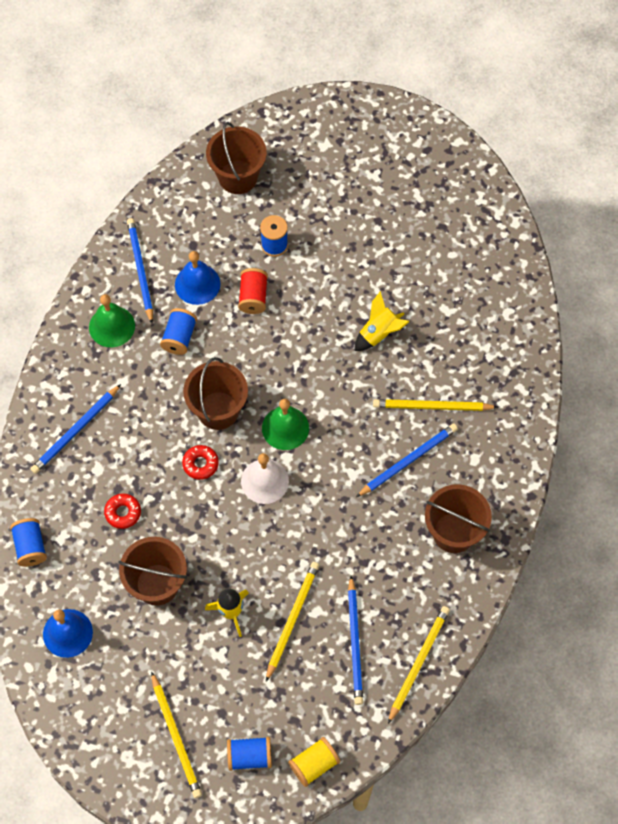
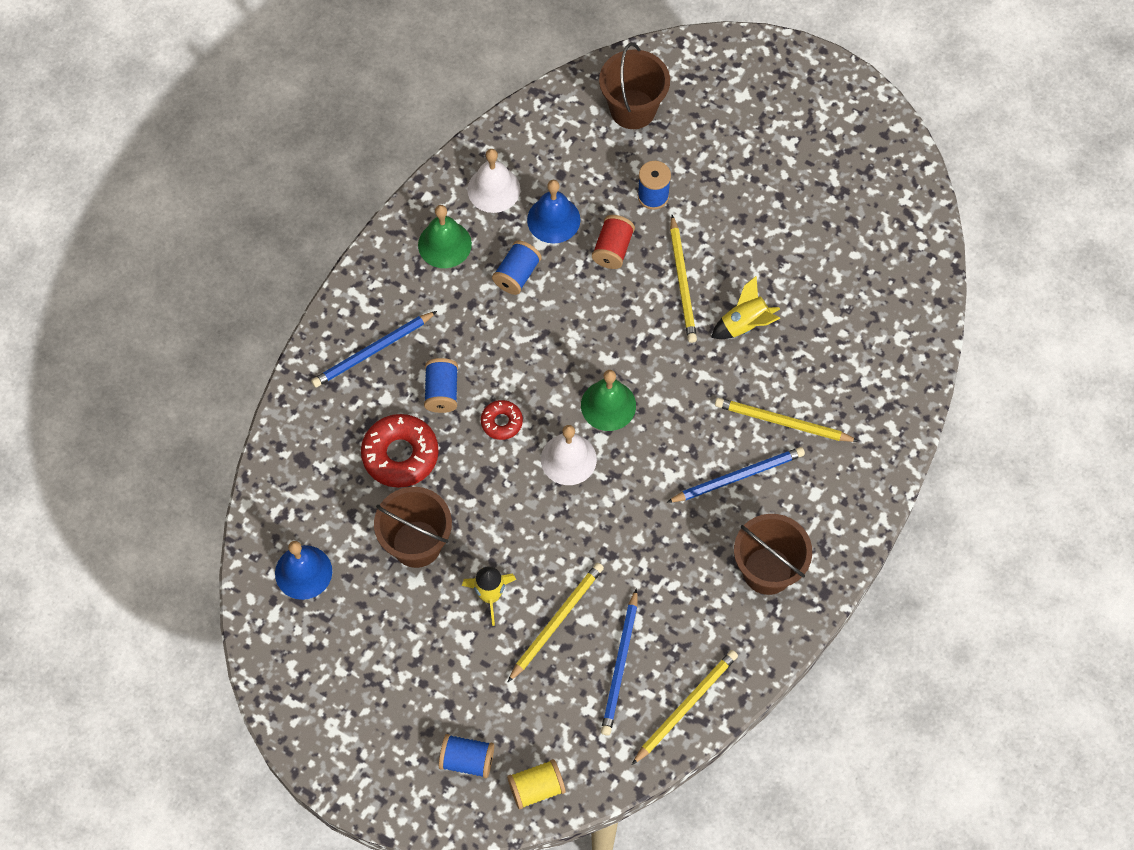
camera: 15 degrees right, 0 degrees up
(30, 546) = (288, 467): blue spool -> blue spool (442, 392)
(123, 512) = (400, 455): red donut -> red donut, size x1.82
(140, 270) = (493, 189): blue pencil -> white bell
(176, 736) = (391, 716): yellow pencil -> yellow pencil (682, 281)
(218, 410) = (538, 367): brown bucket -> none

